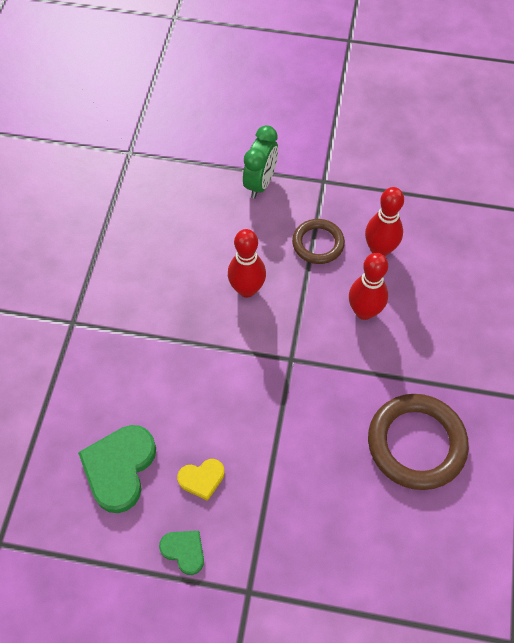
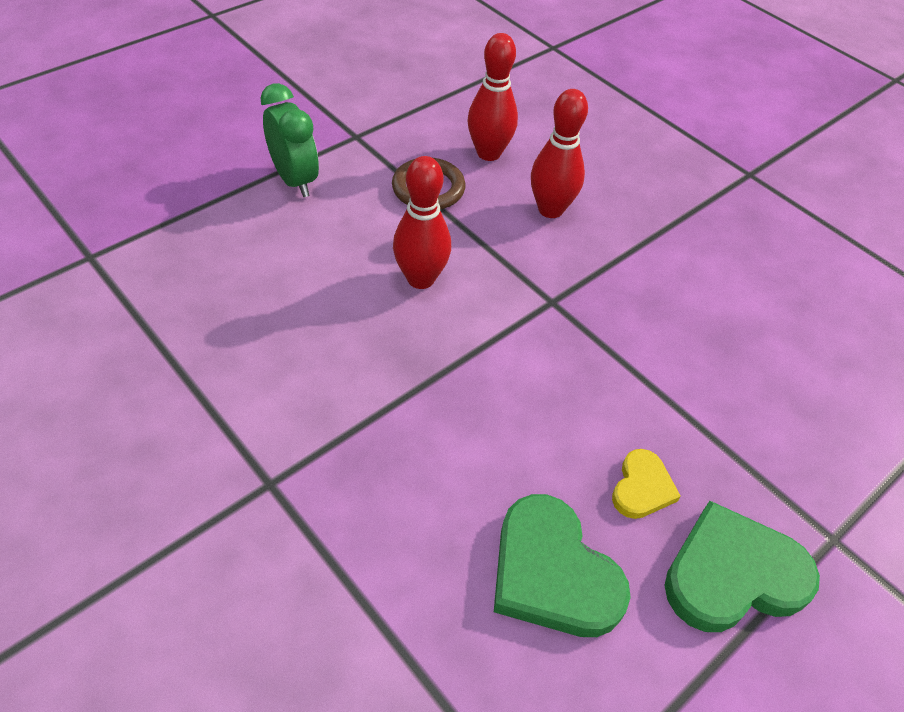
camera: 55 degrees left, 10 degrees down
(184, 551) = (733, 574): green heart -> green heart, size x1.86
(416, 443) = (743, 272): brown ring -> none

